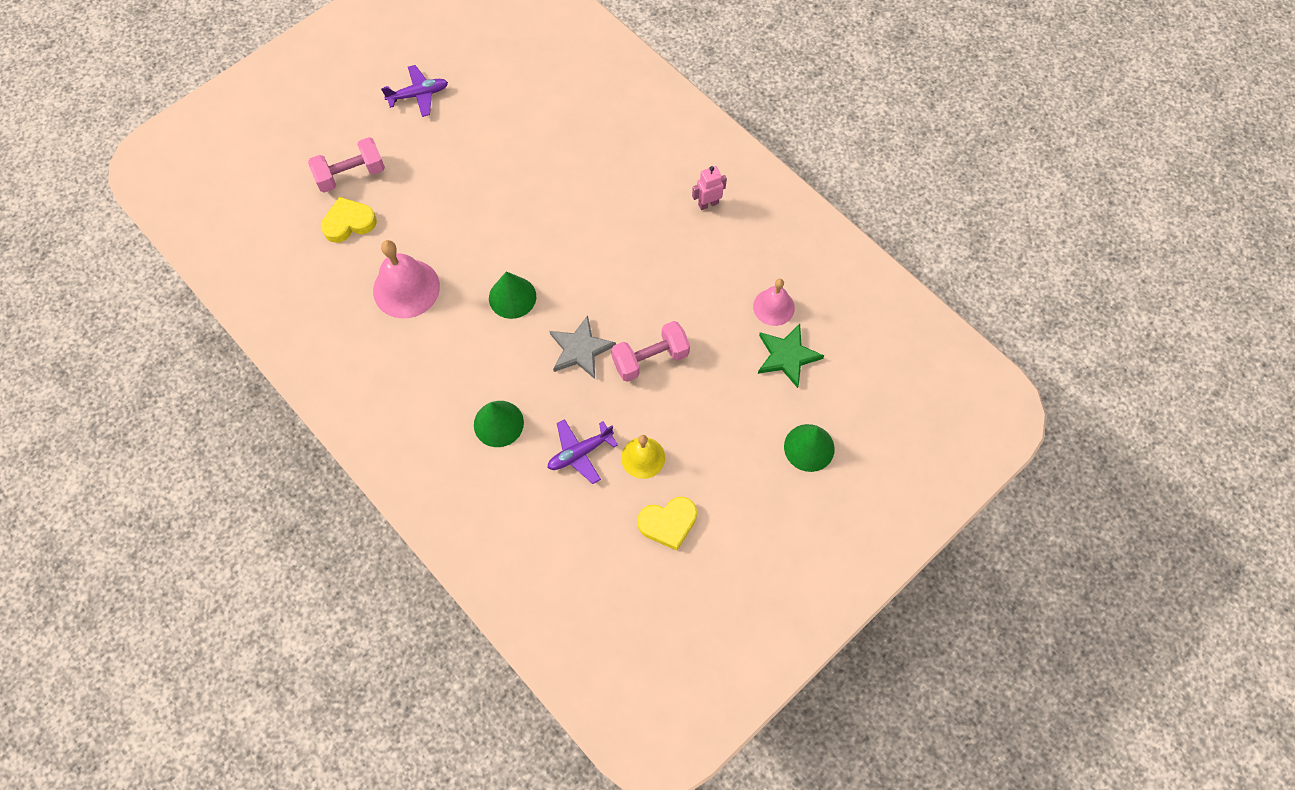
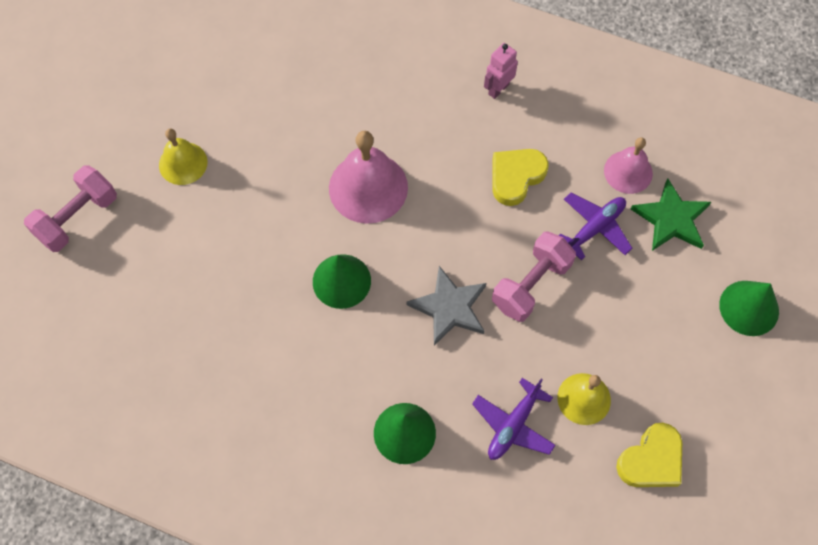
camera: 25 degrees left, 0 degrees up
(349, 223) = (104, 275): yellow heart -> yellow heart (516, 177)
(406, 288) = (214, 323): pink bell -> pink bell (368, 187)
(418, 95) = (109, 95): purple plane -> purple plane (595, 228)
(444, 165) = (183, 163): none -> yellow bell

